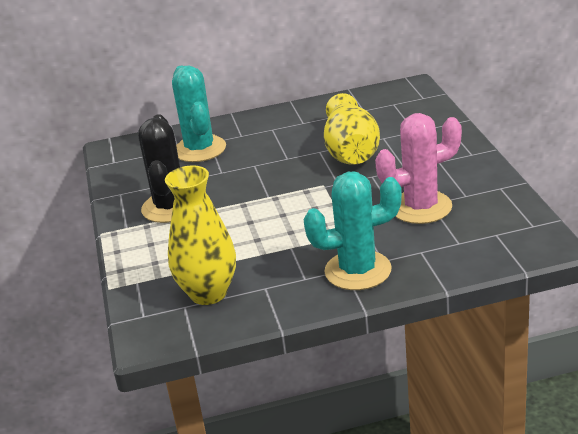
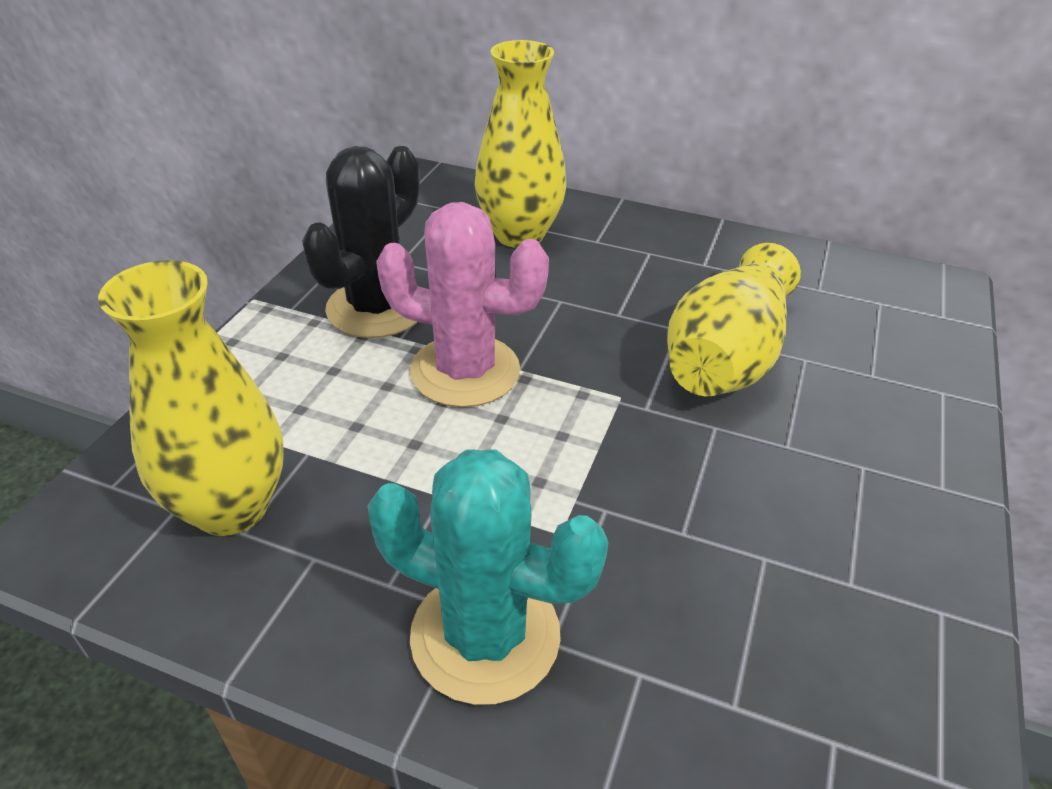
camera: 30 degrees right, 10 degrees up
(200, 149) = (519, 234): turquoise cactus -> yellow vase
(421, 207) = (737, 556): pink cactus -> pink cactus (465, 371)

